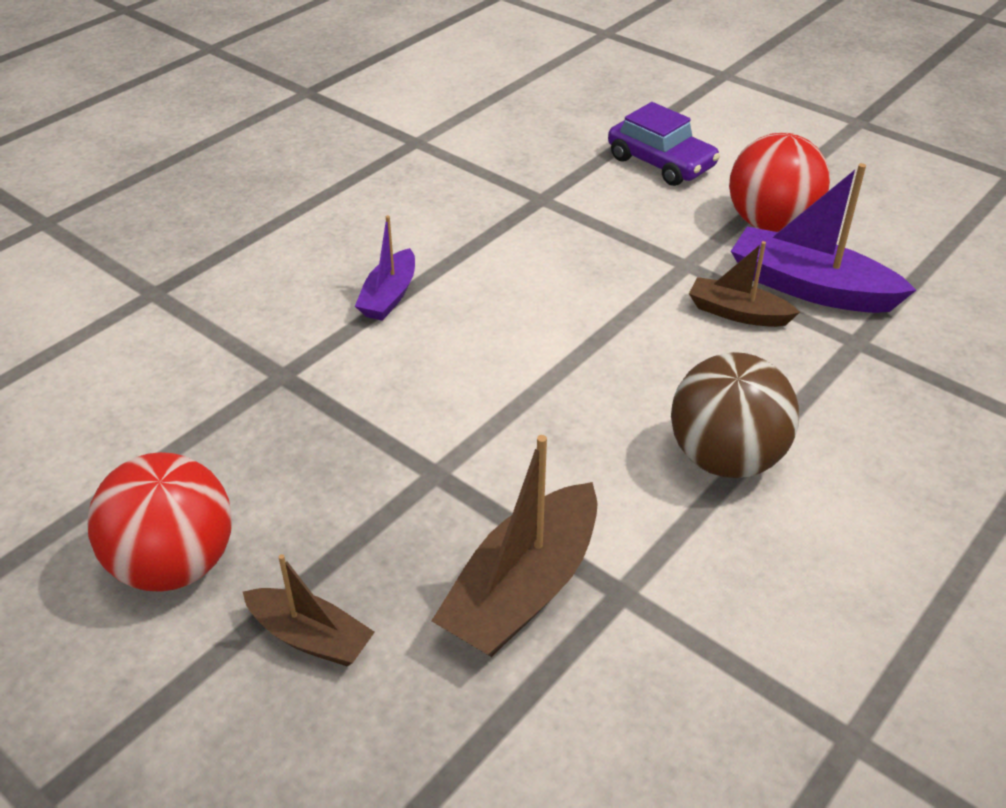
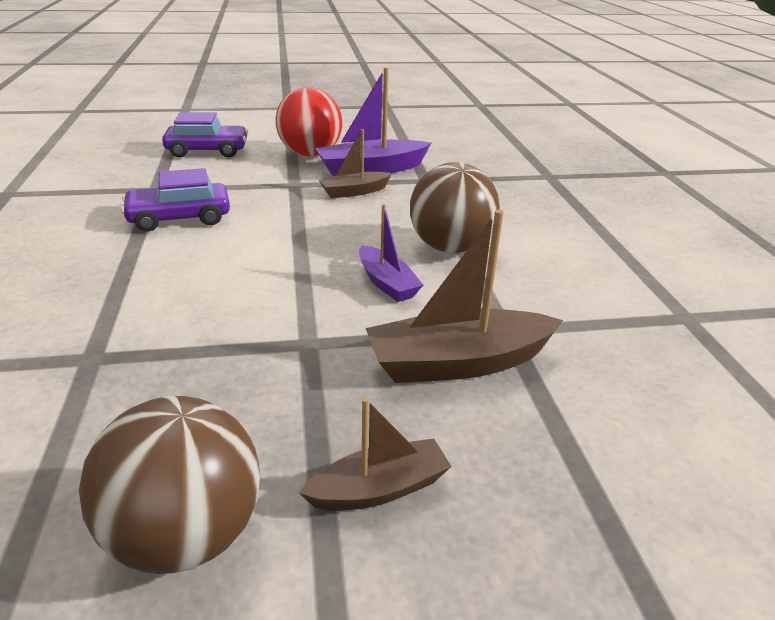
camera: 50 degrees left, 10 degrees down
(175, 564) = (185, 535): red ball -> brown ball
(389, 296) = (116, 274): purple boat -> purple boat (386, 283)
(515, 254) = (179, 218): none -> purple car
(523, 589) = (458, 363): brown boat -> brown boat turned 90 degrees clockwise

